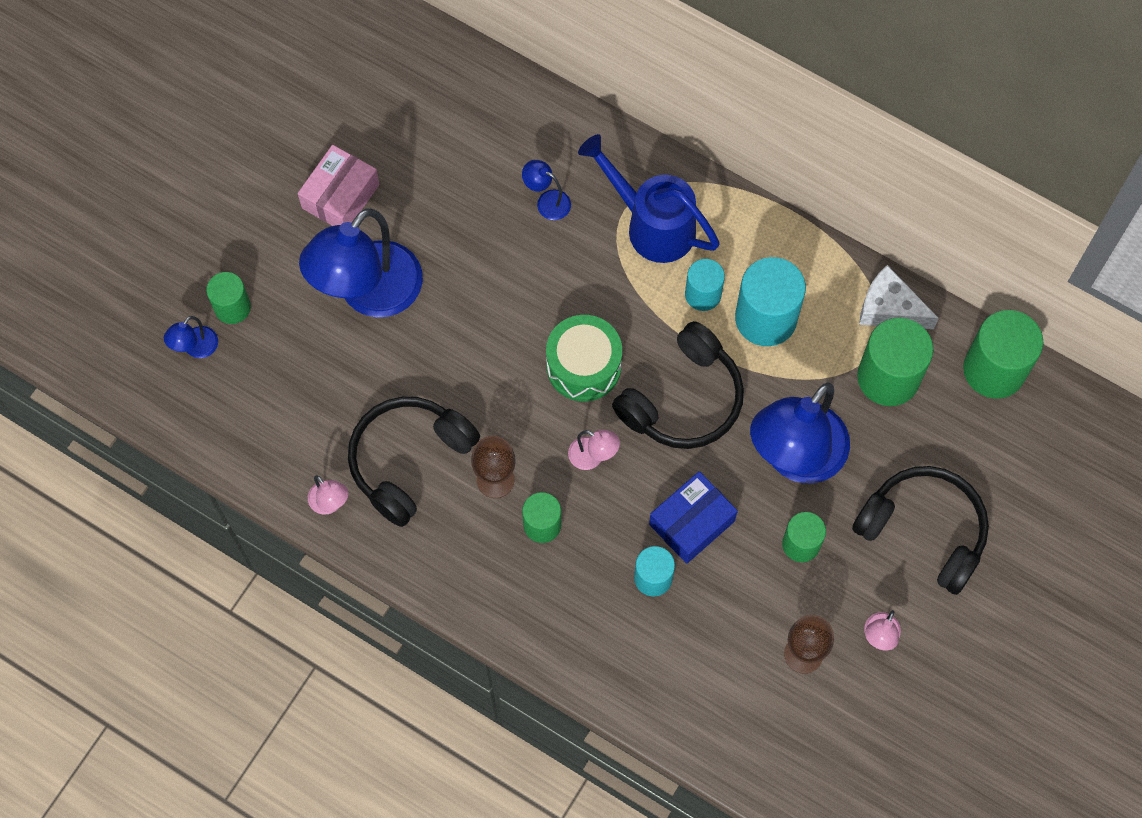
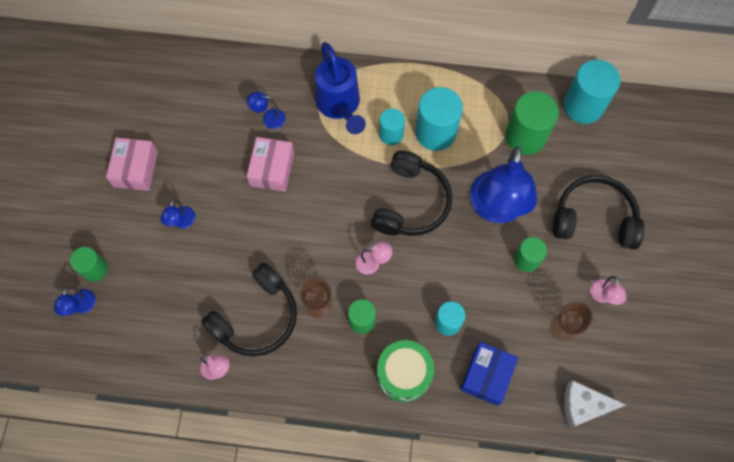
camera: 25 degrees left, 0 degrees up
(369, 294) = (182, 222): blue lamp -> blue lamp, size x0.41
(409, 460) = (256, 317): black headphones -> black headphones turned 150 degrees counterclockwise
(519, 273) = (272, 169): none -> pink box
(583, 366) = (339, 209): green drum -> green drum (404, 374)
(652, 225) = (340, 106): blue watering can -> blue watering can turned 120 degrees counterclockwise
(691, 522) = (454, 276): blue box -> blue box (487, 376)
(889, 308) = (505, 96): white cheese -> white cheese (583, 406)
(994, 369) = (583, 106): green cylinder -> turquoise cylinder

